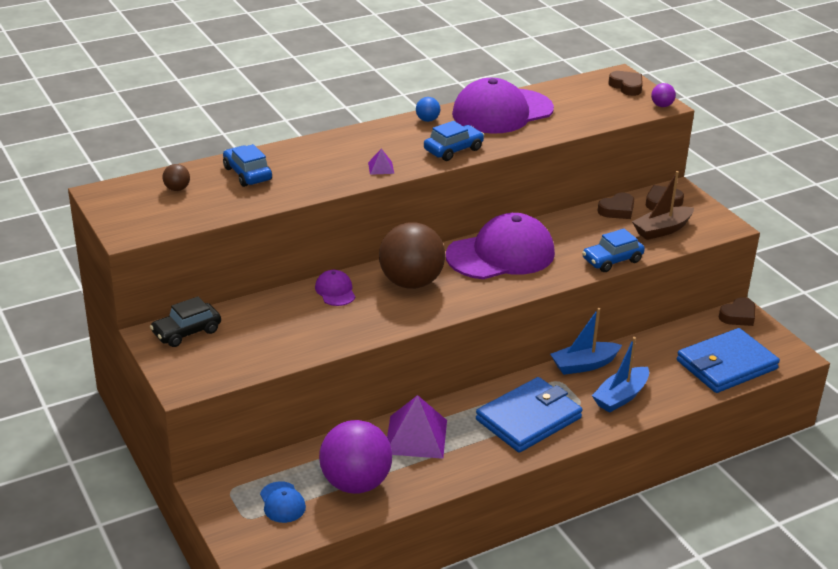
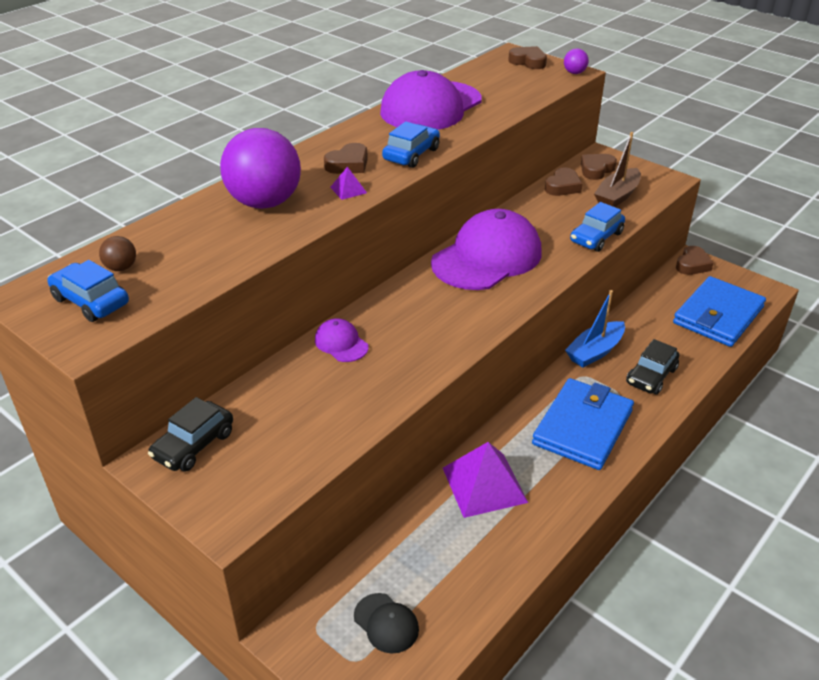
camera: 20 degrees left, 5 degrees up
(247, 174) = (199, 230): blue car -> blue car (91, 301)
(282, 502) = (386, 623): blue cap -> black cap
(355, 483) = (454, 567): purple ball -> purple ball (265, 203)
(395, 147) = (348, 164): none -> brown heart
(411, 282) = (417, 312): brown ball -> none
(427, 120) = (361, 129): blue ball -> none
(620, 397) = (651, 376): blue boat -> black car

